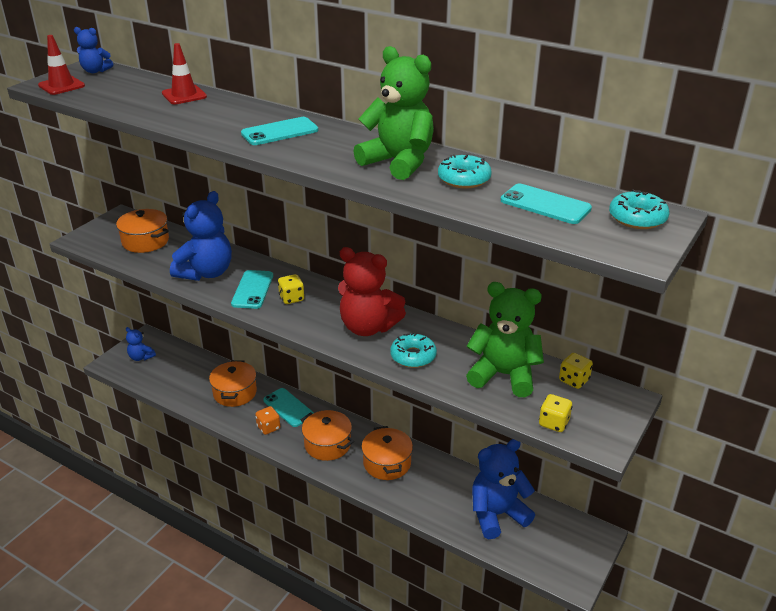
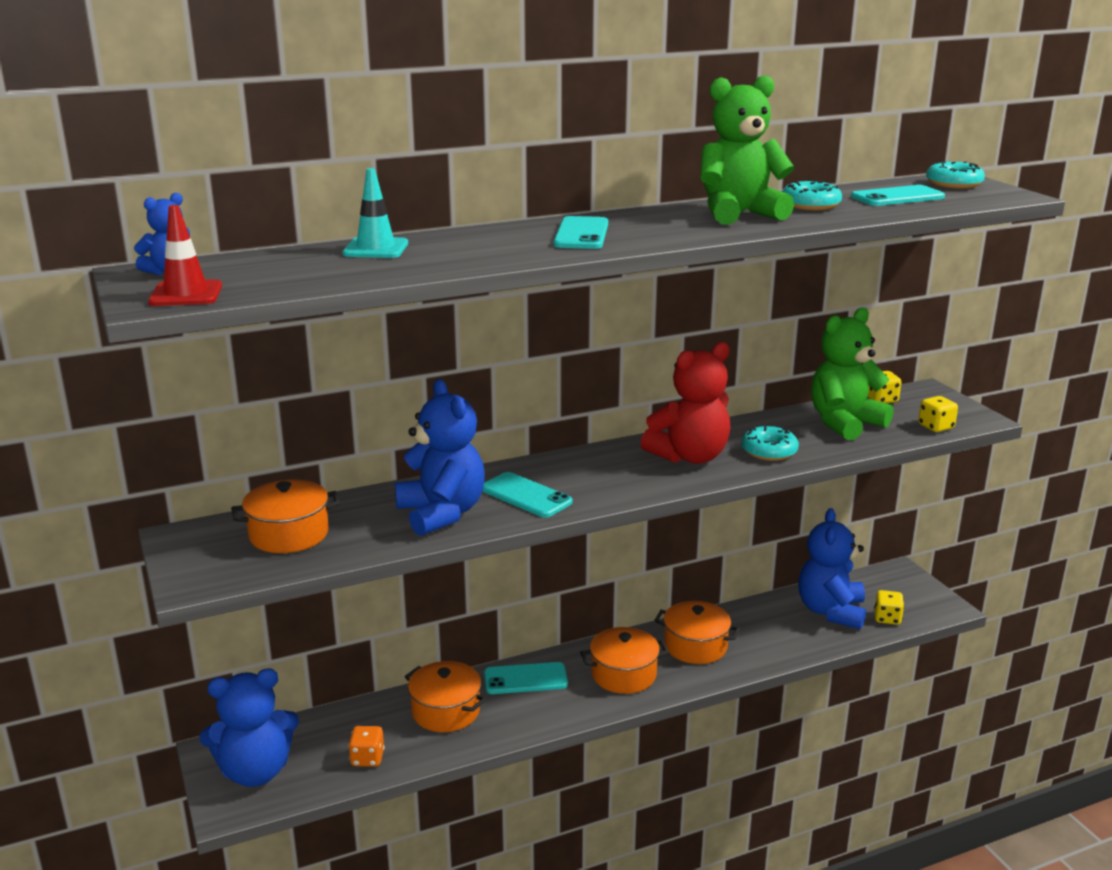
camera: 55 degrees left, 10 degrees down
(141, 357) = (255, 771): blue teddy bear -> blue teddy bear, size x1.96
(184, 95) = (376, 249): red traffic cone -> turquoise traffic cone
(268, 427) = (546, 707): orange dice -> orange dice (367, 758)
(291, 298) = (577, 479): yellow dice -> yellow dice (887, 618)

